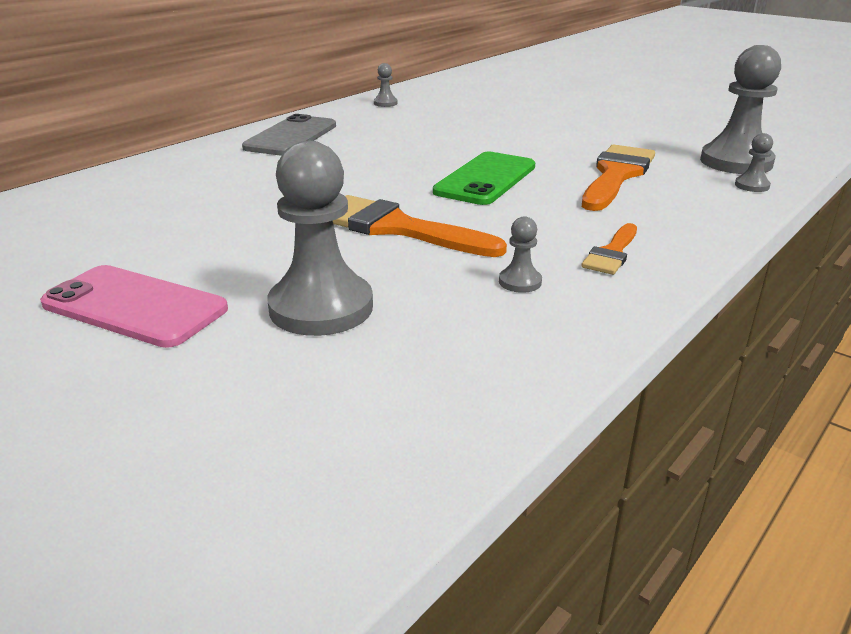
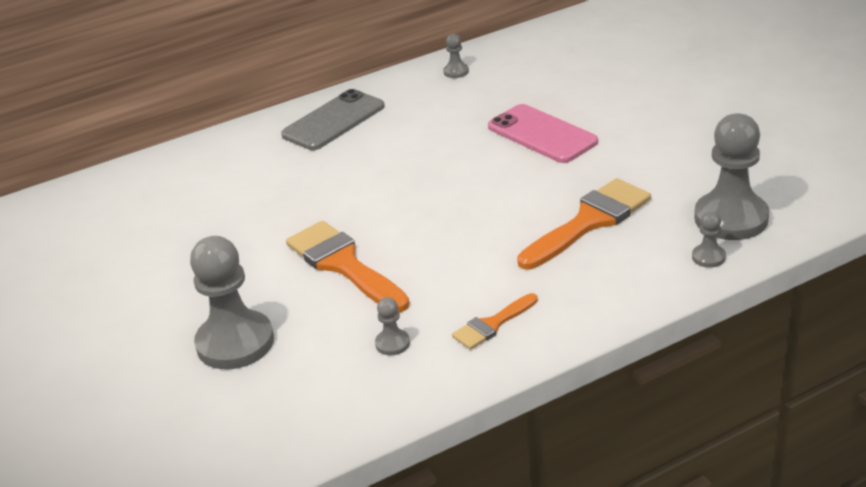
camera: 25 degrees right, 5 degrees up
(135, 306) = (118, 318): pink phone -> pink phone (542, 134)
(485, 179) = (463, 210): green phone -> none

